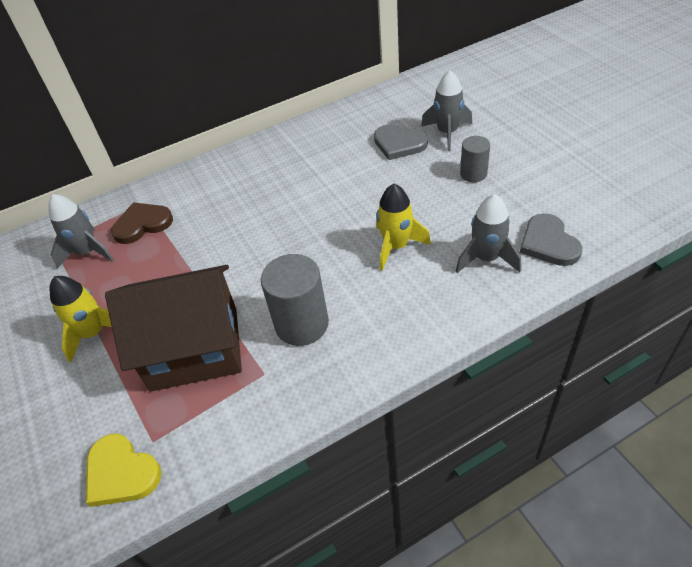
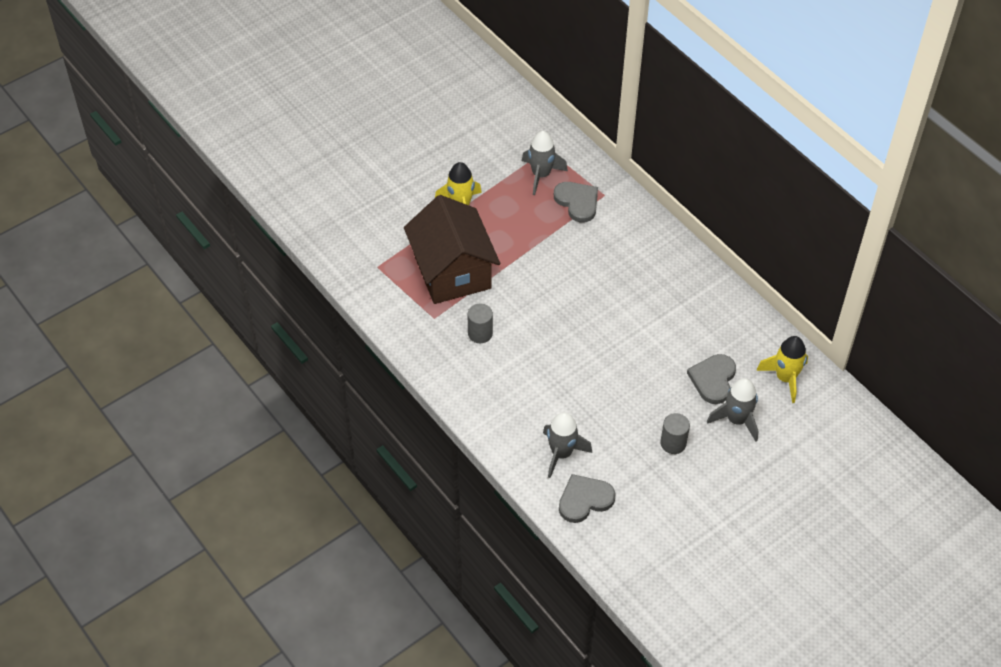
camera: 75 degrees right, 5 degrees up
(121, 473) = (354, 256): yellow heart -> none
(142, 224) = (577, 202): brown heart -> grey heart
(302, 324) = (480, 333): grey cylinder -> grey cylinder, size x0.59
(396, 246) = (569, 388): yellow rocket -> yellow rocket (785, 378)

